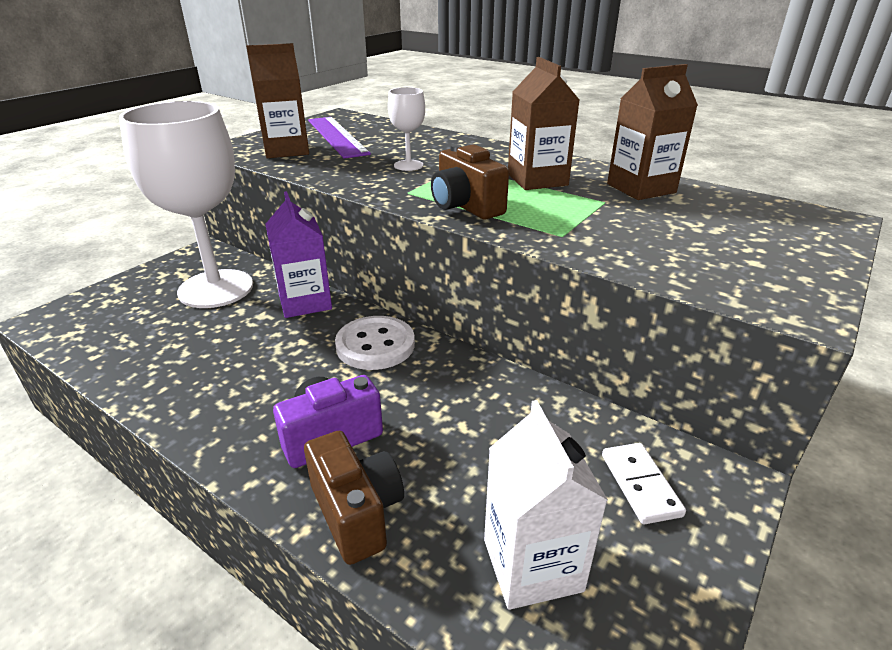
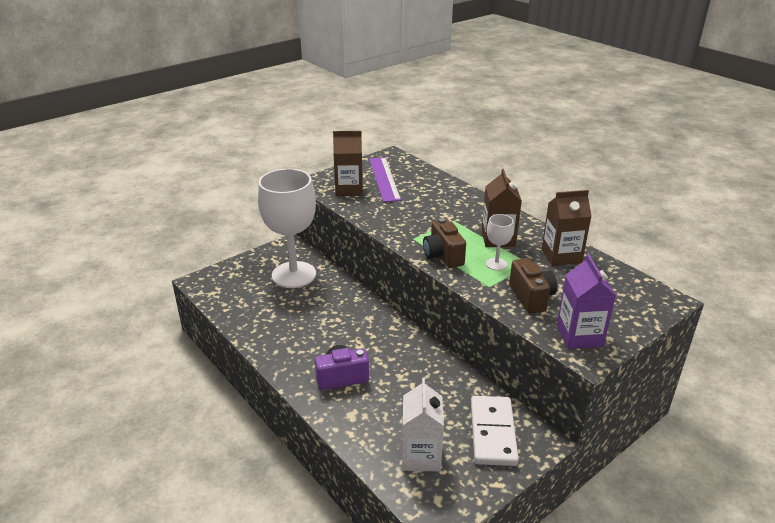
camera: 15 degrees right, 0 degrees up
(305, 302) = (344, 293): purple carton -> purple carton (579, 336)
(357, 512) = (346, 417): brown camera -> brown camera (531, 297)
(375, 345) = (379, 329): white button -> none
(408, 165) = (421, 214): white goblet -> white goblet (496, 264)
(640, 485) = (493, 433): white domino -> white domino, size x1.73

